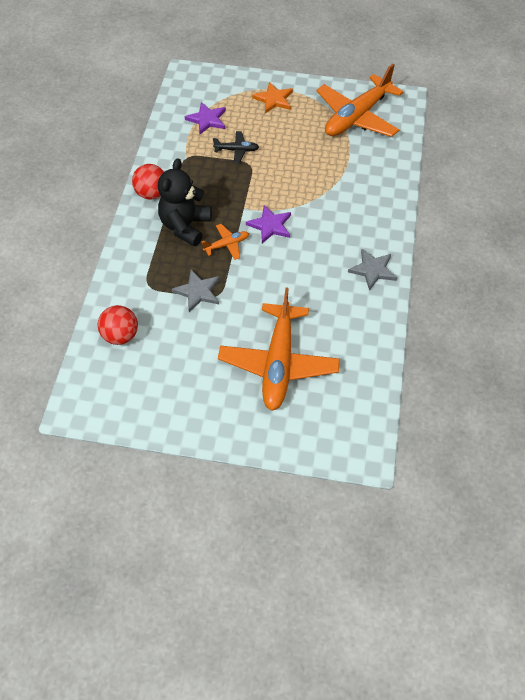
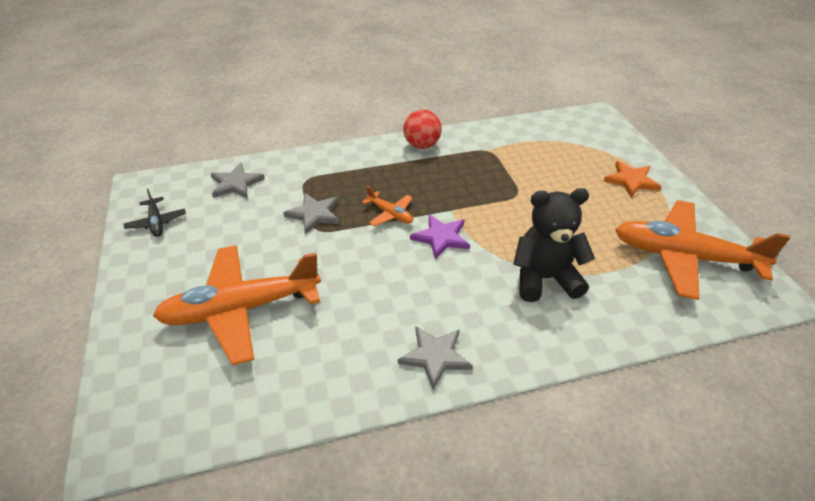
camera: 65 degrees right, 15 degrees down
(120, 335) = (236, 183): red ball -> grey star
(185, 226) = (396, 178): black teddy bear -> black teddy bear (545, 279)
(207, 119) = (551, 146): purple star -> none
(237, 150) = (529, 179): black plane -> black plane (156, 222)

